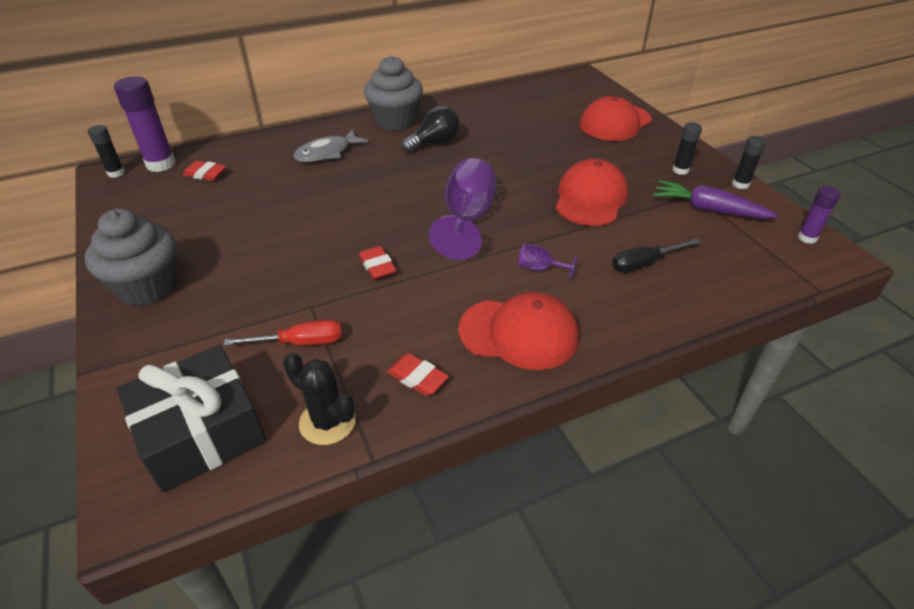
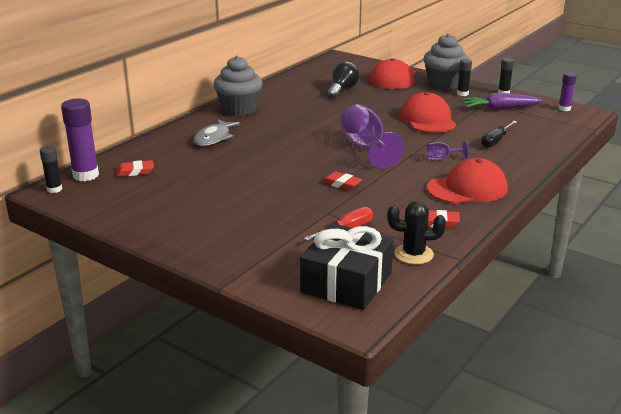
camera: 30 degrees left, 15 degrees down
(148, 287) = (197, 237): grey cupcake -> grey cupcake (444, 84)
(434, 143) = (286, 115): black light bulb -> black light bulb (343, 90)

